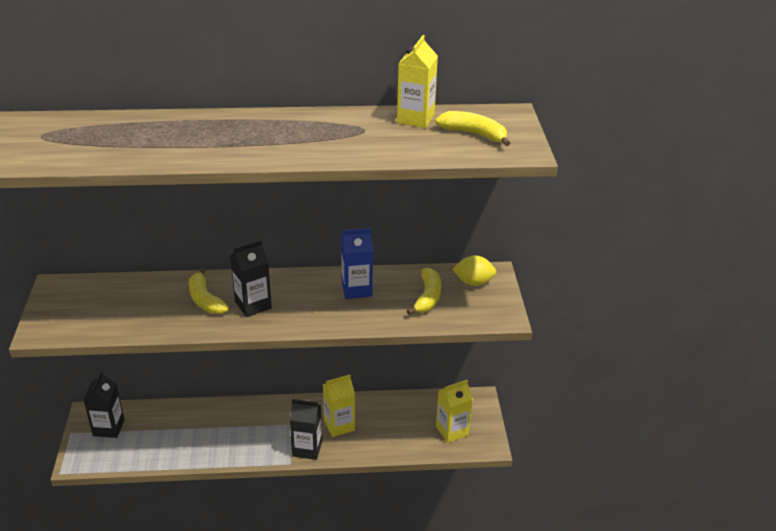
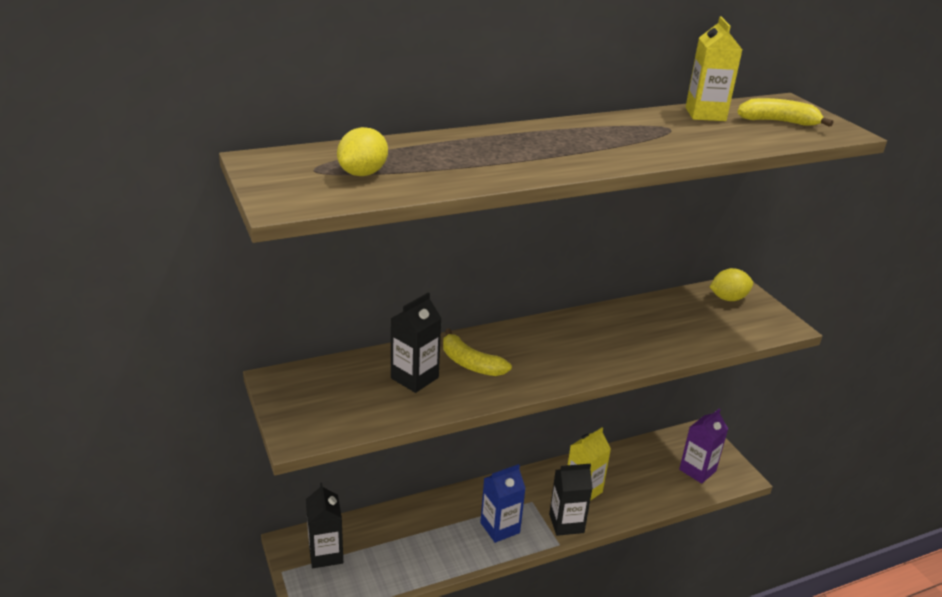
camera: 20 degrees left, 5 degrees down
(72, 143) = (363, 173): none -> yellow lemon
(253, 305) = (528, 359): black carton -> black carton (414, 378)
(356, 289) = (622, 324): blue carton -> blue carton (500, 527)
(428, 297) = (698, 320): yellow banana -> none
(452, 431) = (697, 470): yellow carton -> purple carton

